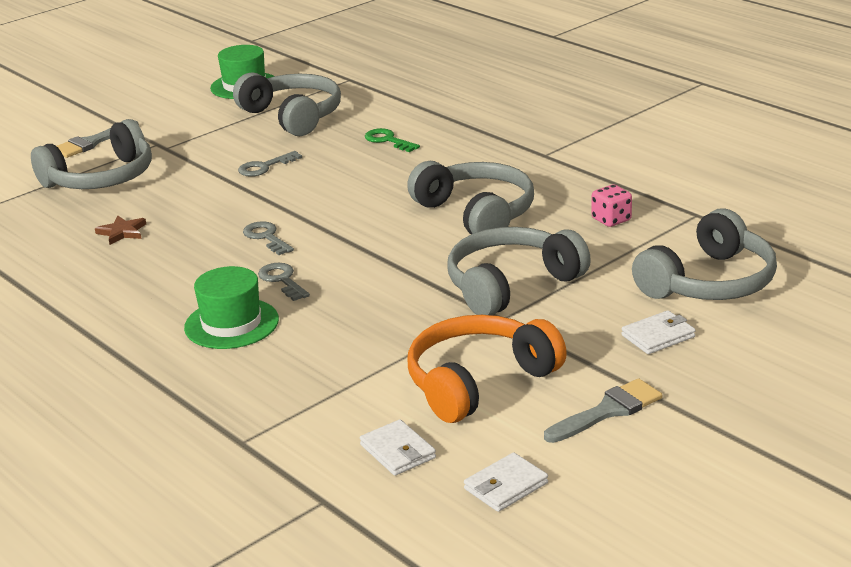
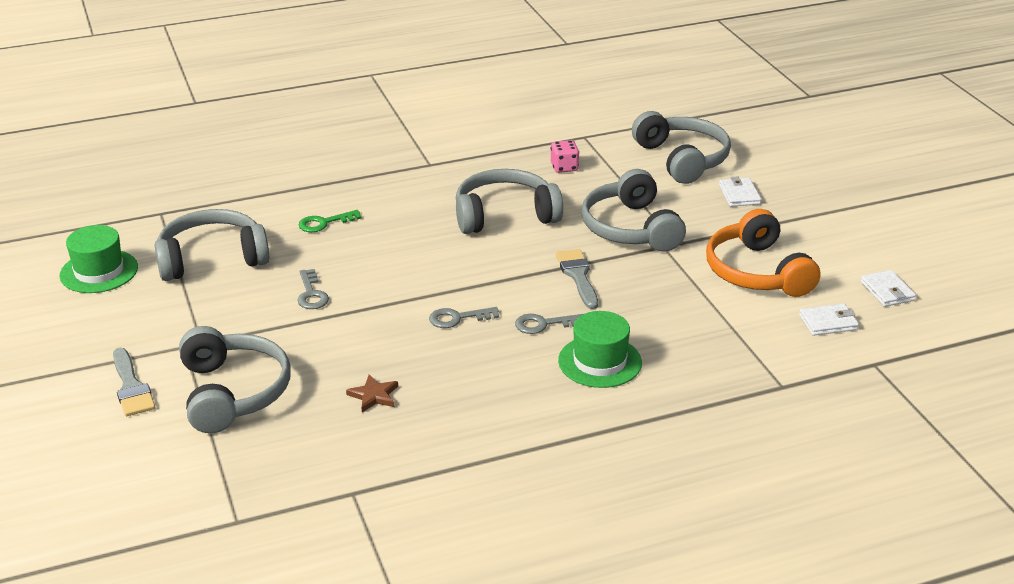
camera: 70 degrees left, 5 degrees up
(607, 411) = (819, 235): grey brush -> grey brush (578, 276)

